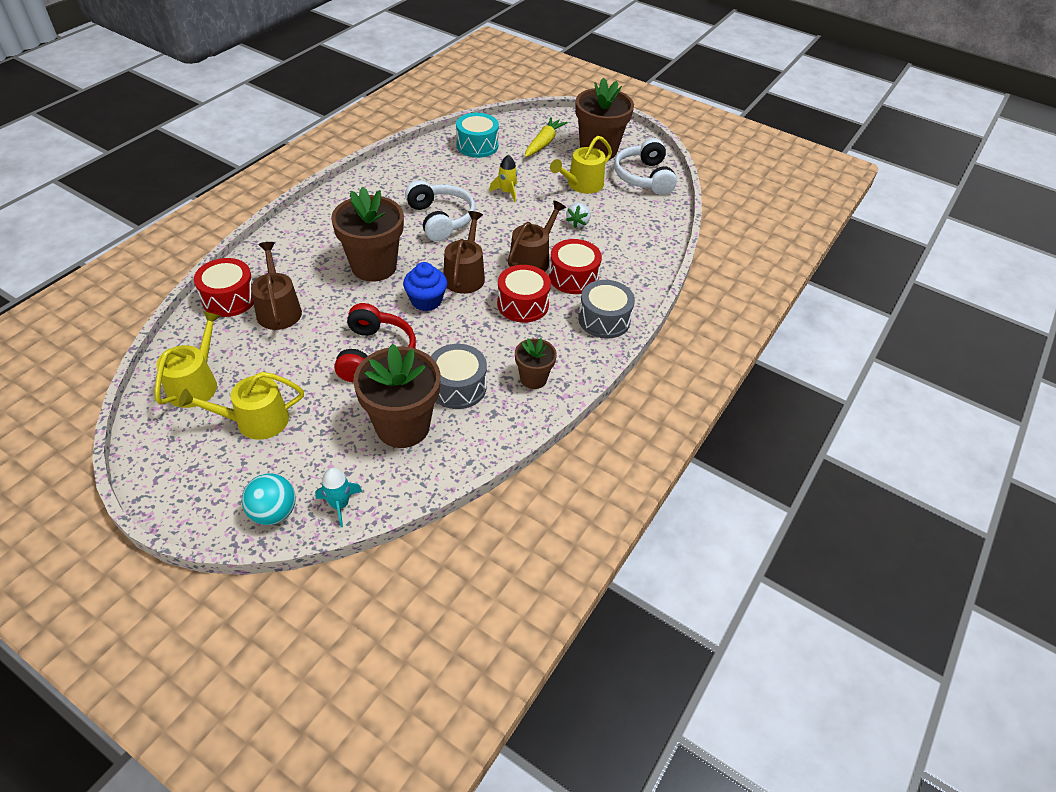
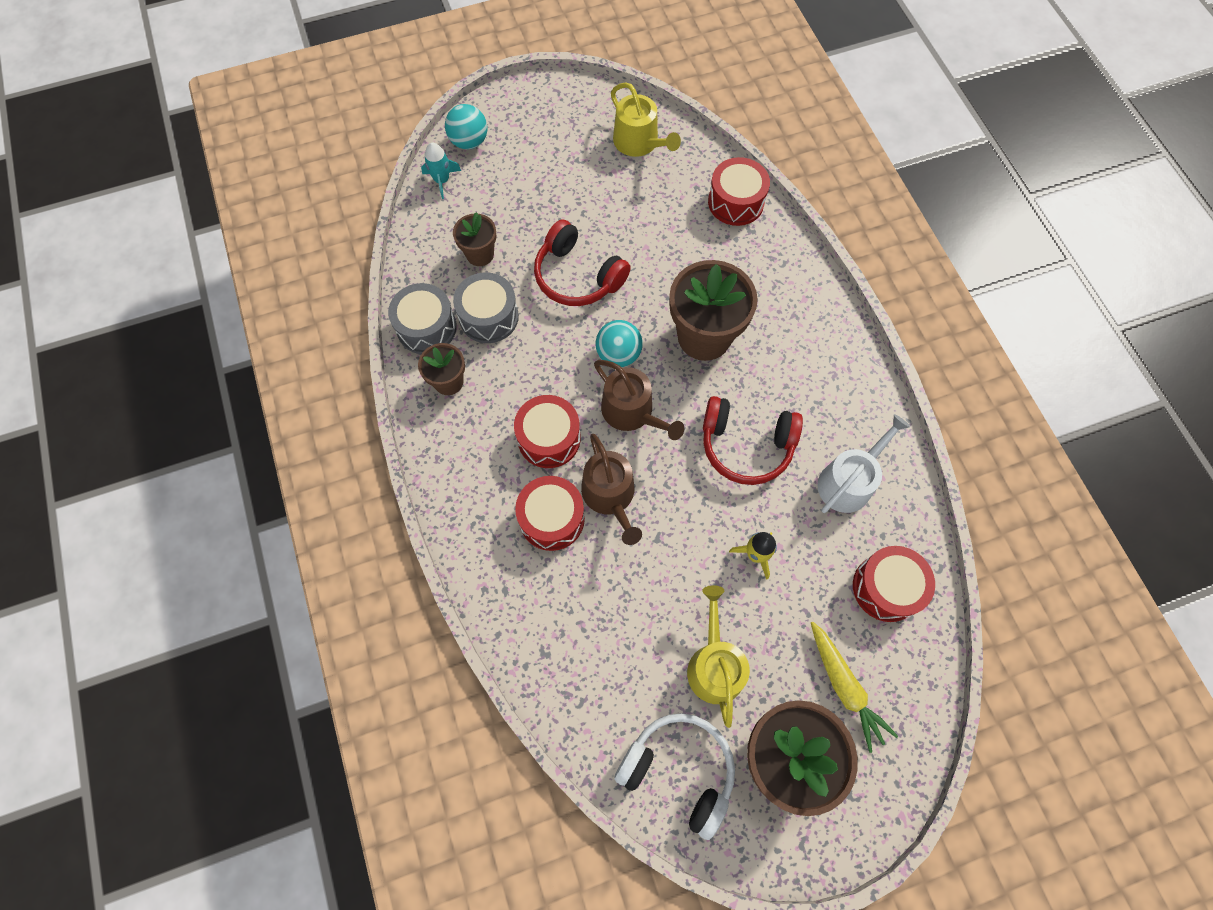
camera: 130 degrees right, 20 degrees up
(255, 421) = (566, 164): yellow watering can -> none
(278, 309) = (693, 231): brown watering can -> none
(403, 426) = (480, 254): brown flower pot -> brown flower pot, size x0.54
(426, 175) = (849, 481): none -> white watering can
(426, 301) = (618, 354): blue cupcake -> turquoise ball
(441, 219) = (746, 445): white headphones -> red headphones
(477, 145) = (886, 588): turquoise drum -> red drum
(577, 223) = (640, 597): white strawberry -> none
(604, 319) = (468, 501): grey drum -> grey drum (426, 327)

